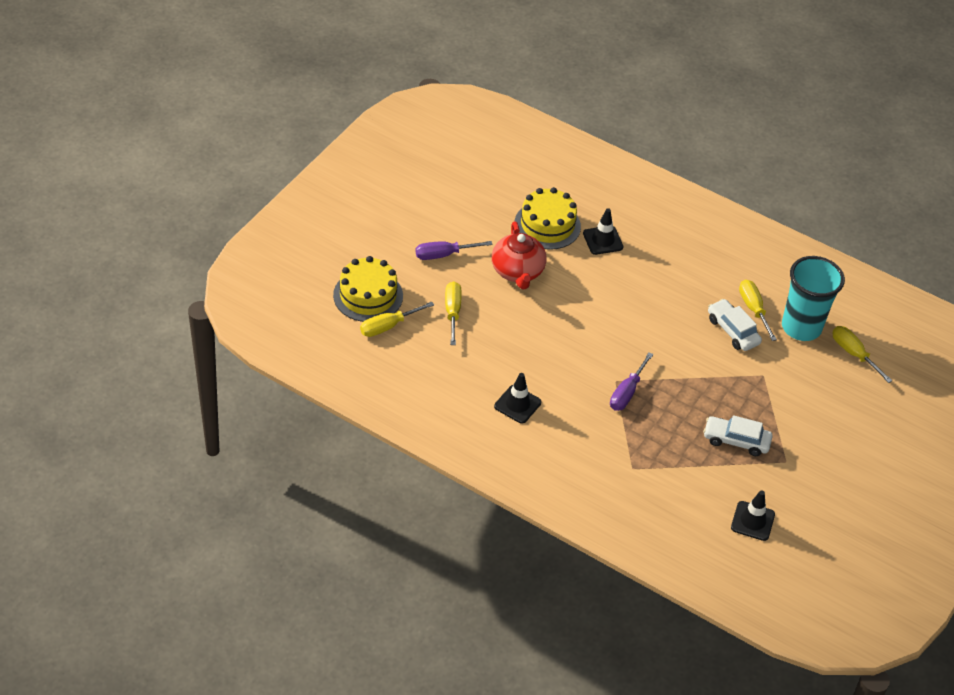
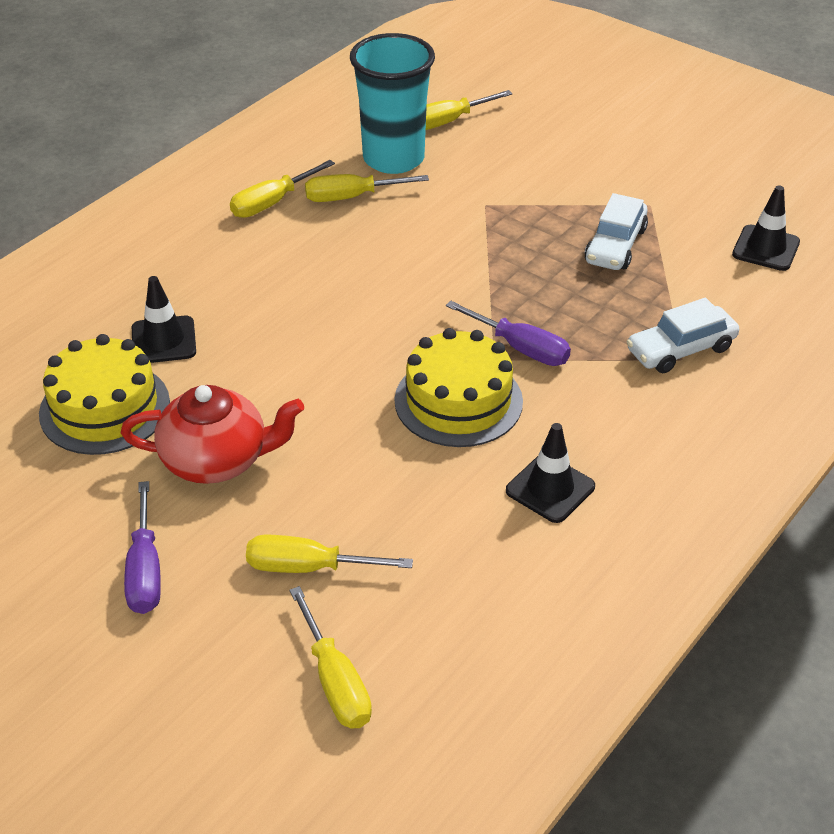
camera: 80 degrees left, 5 degrees down
(368, 295) = (239, 714): yellow cake -> yellow cake (458, 401)
(732, 331) = (394, 222): white car -> white car (680, 349)
(738, 273) = (272, 203): none -> yellow screwdriver

